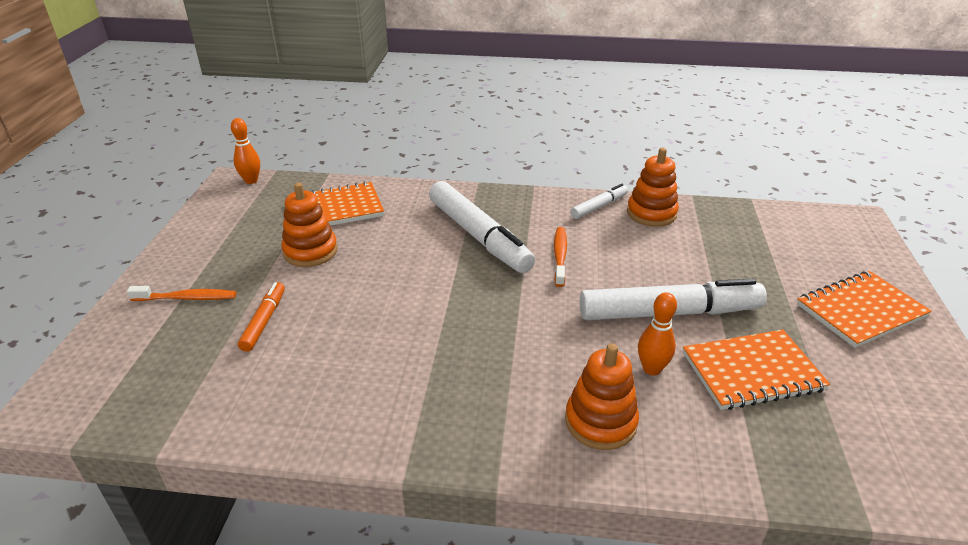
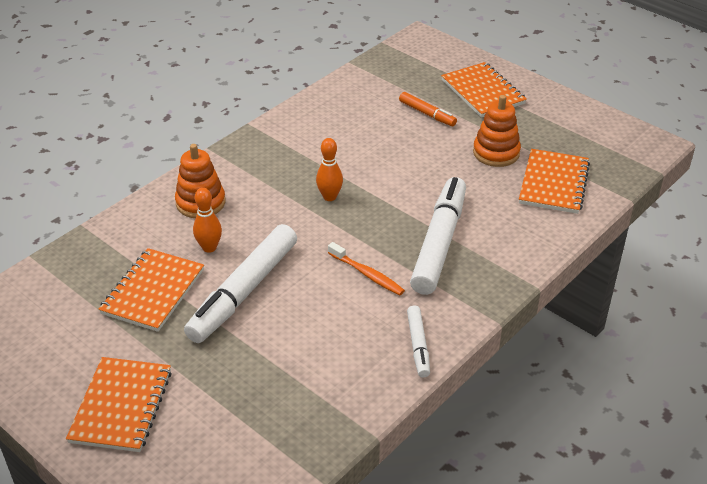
camera: 125 degrees right, 5 degrees up
(187, 298) = (483, 92): orange toothbrush -> orange notebook
(251, 180) = (646, 153): orange bowling pin -> orange bowling pin (329, 197)
(478, 236) = (439, 243): white marker -> white marker turned 105 degrees clockwise
(651, 213) = (373, 376): orange stacking toy -> none

